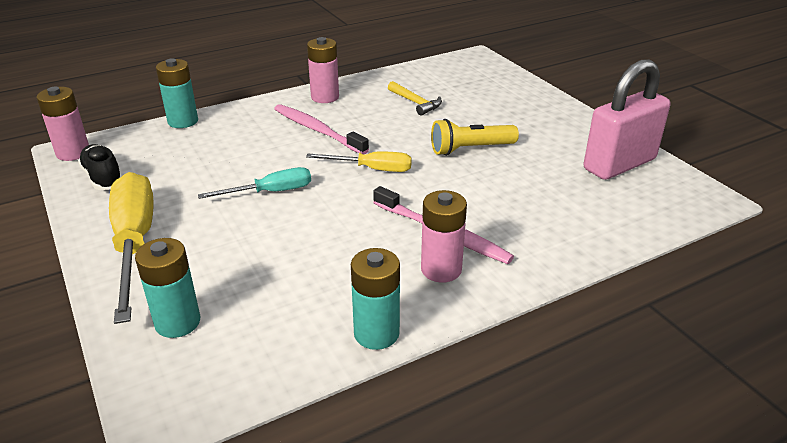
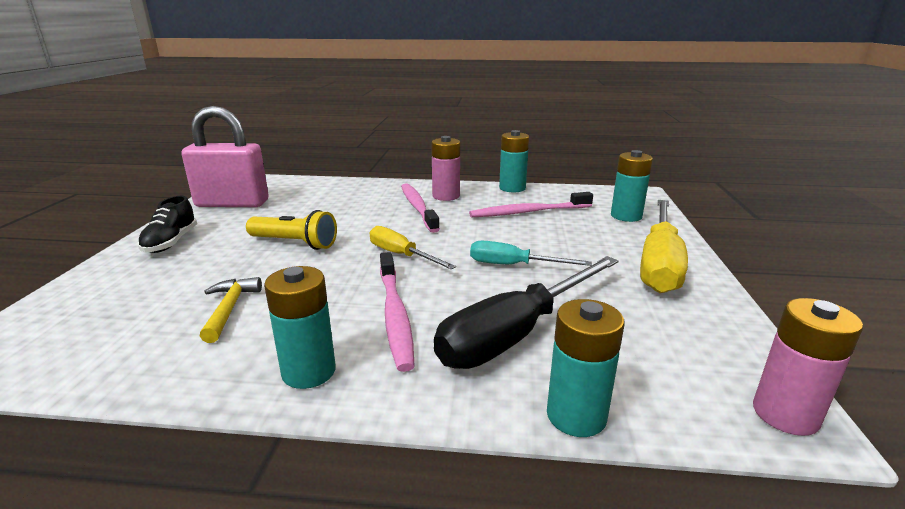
camera: 145 degrees left, 10 degrees down
(103, 178) = (711, 344): black shoe -> black shoe (171, 242)
(233, 145) = (517, 333): none -> black screwdriver
(310, 277) = (528, 212): none -> pink toothbrush
(325, 97) = (309, 372): pink battery -> turquoise battery

